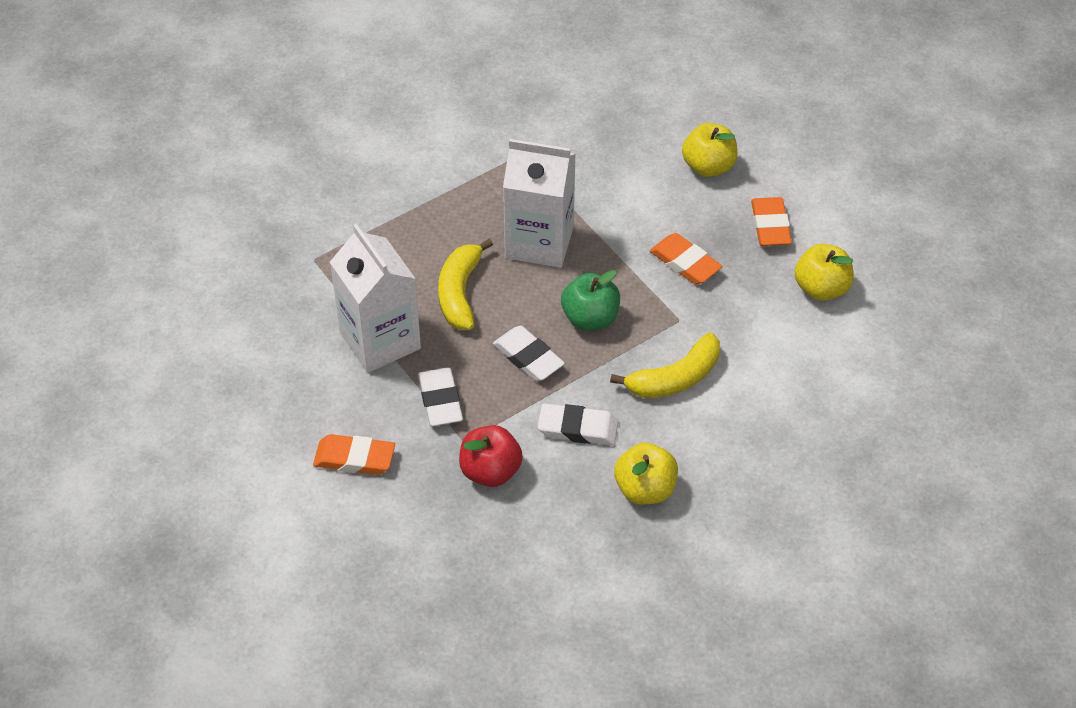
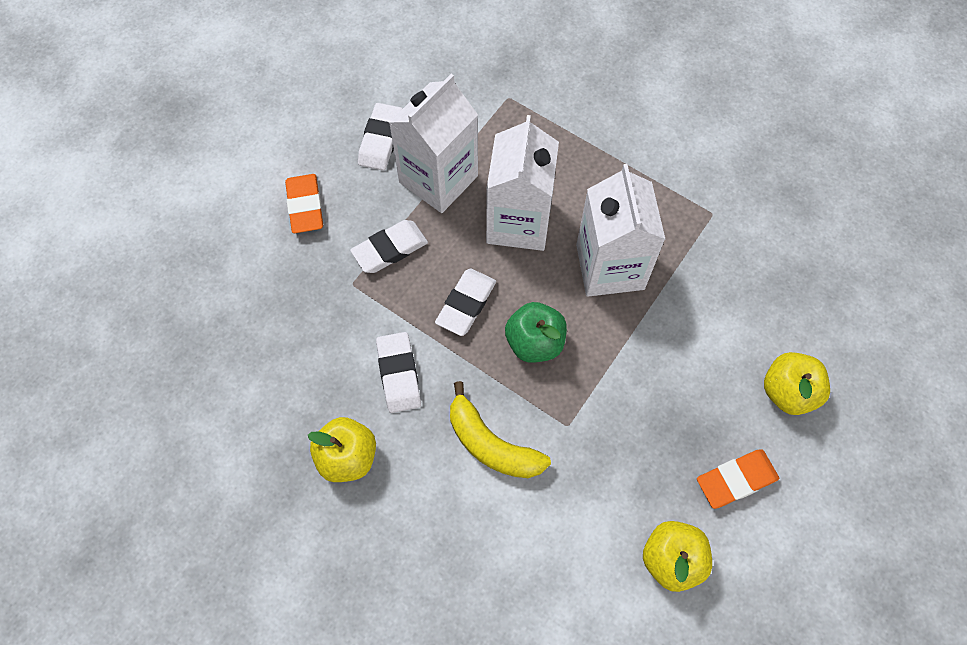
camera: 70 degrees right, 15 degrees up
(307, 374) = (381, 140): none -> white eraser
(460, 293) = (518, 222): yellow banana -> white carton
(490, 471) = (325, 316): red apple -> none
(685, 263) = (644, 408): orange eraser -> none

